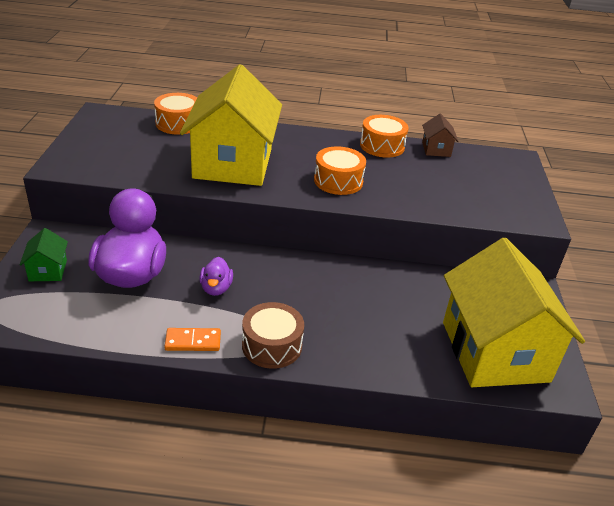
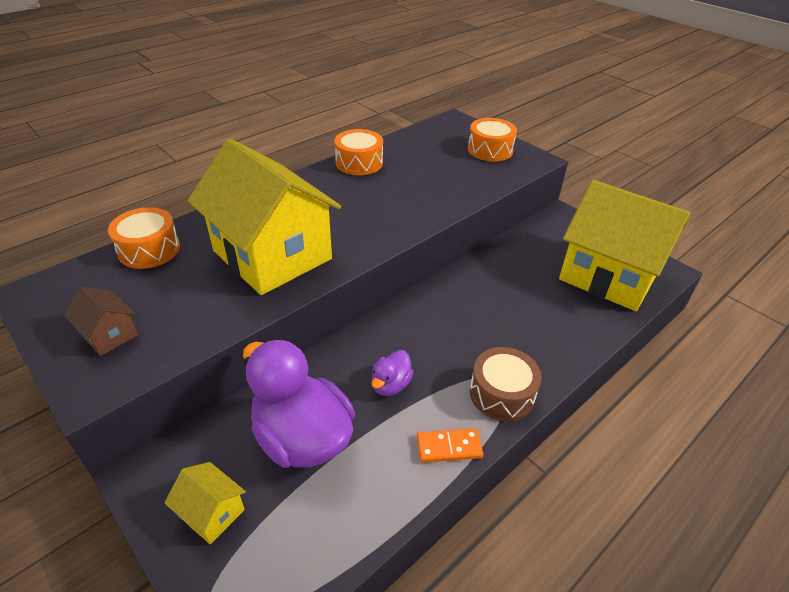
camera: 45 degrees left, 5 degrees up
(48, 270) = (212, 513): green house -> yellow house
(193, 341) = (449, 447): orange domino -> orange domino turned 45 degrees clockwise
(216, 288) = (390, 385): purple duck -> purple duck turned 75 degrees clockwise
(338, 181) = (379, 213): orange drum -> orange drum (490, 150)
(436, 149) = (398, 143): brown house -> brown house (109, 334)

